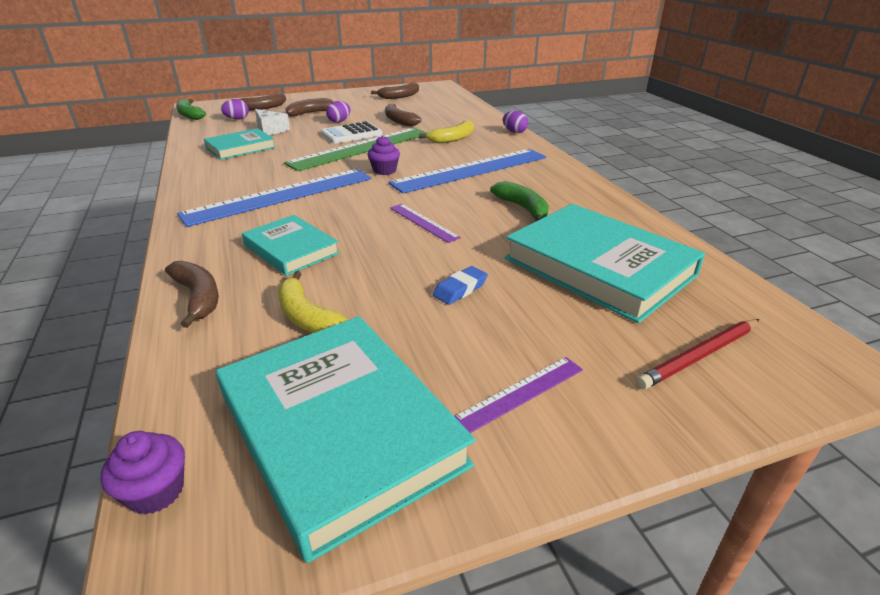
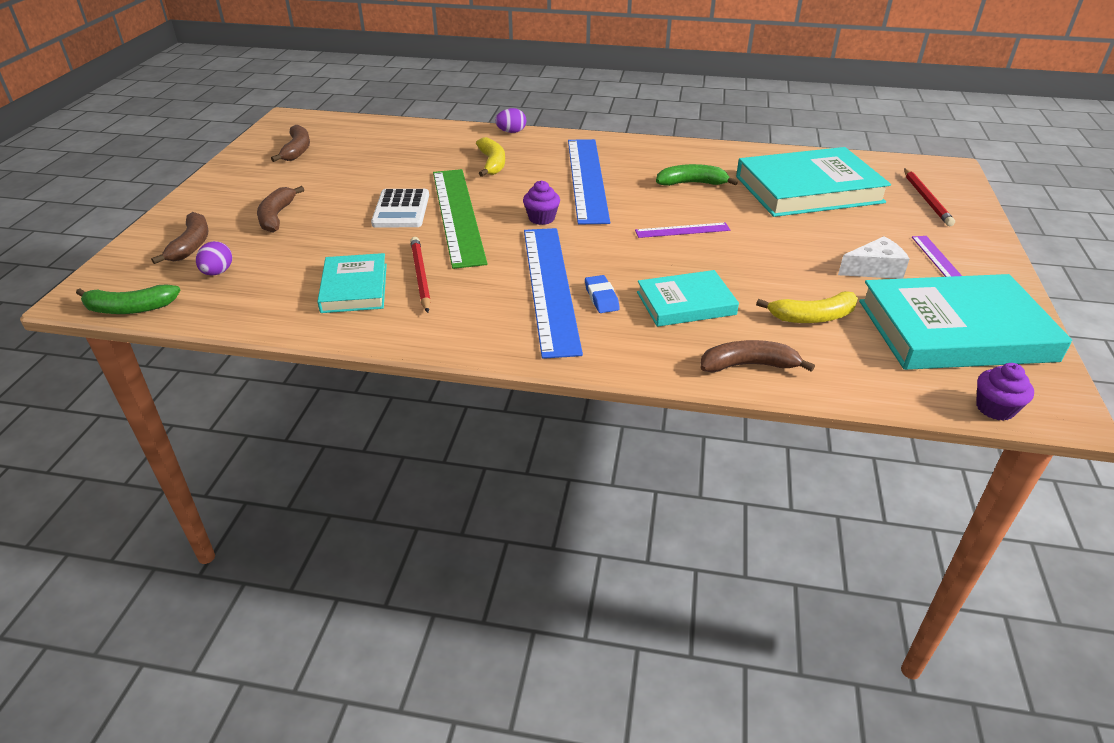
camera: 60 degrees left, 5 degrees up
(267, 159) = (421, 276): none -> red pencil
(271, 130) = (307, 256): white cheese -> white cheese (874, 269)
(339, 121) = (341, 206): purple egg -> none
(399, 121) = (393, 174): brown banana -> none
(460, 289) = (808, 246): blue eraser -> blue eraser (601, 298)

